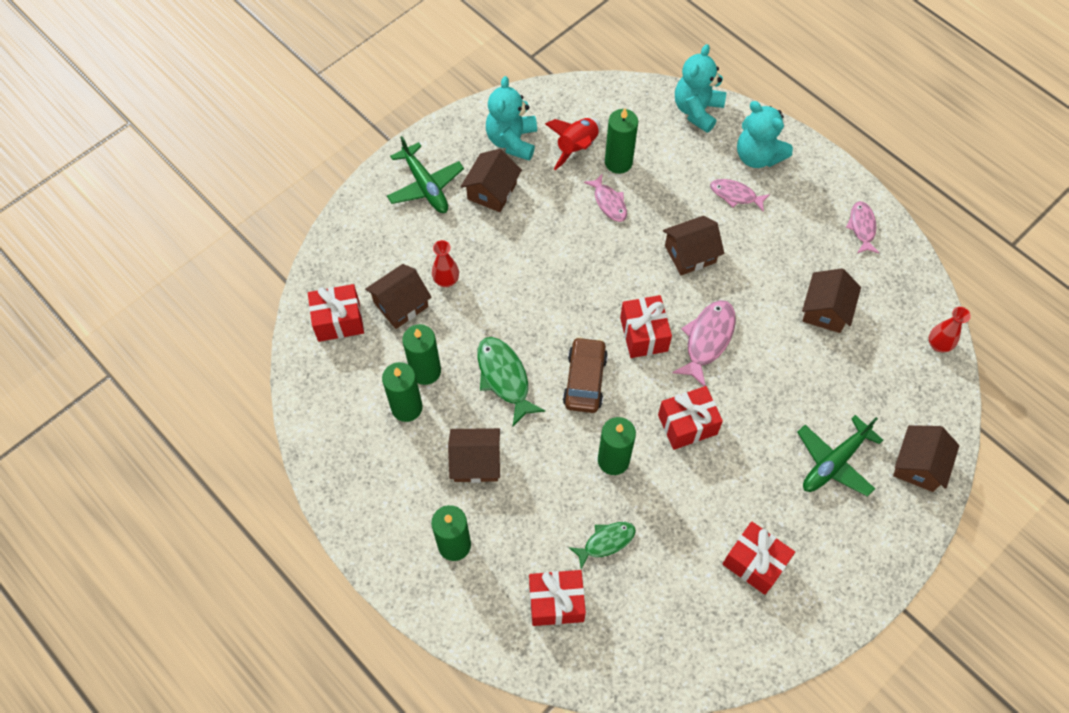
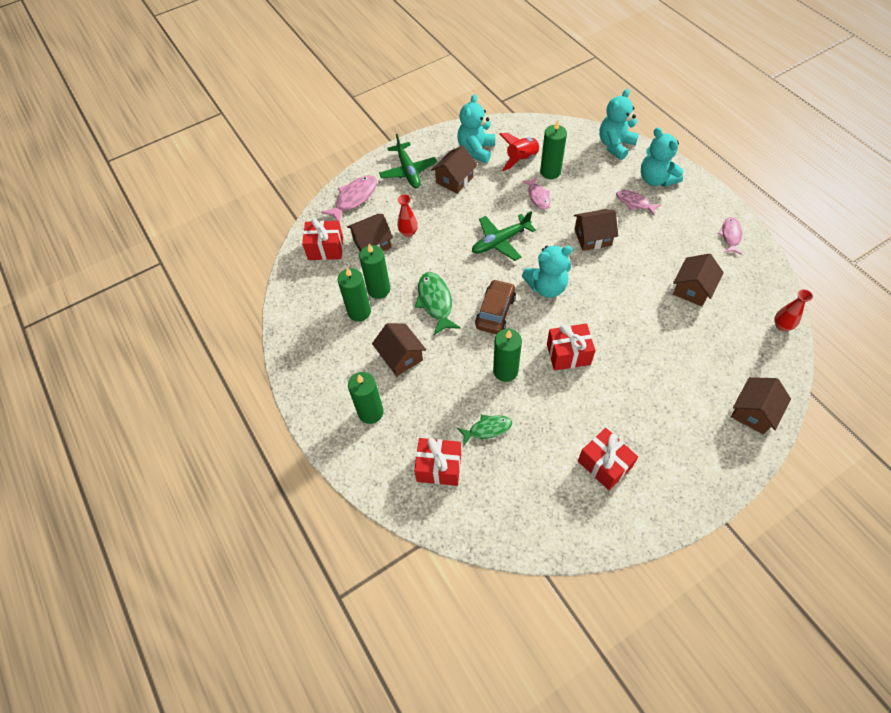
camera: 15 degrees right, 5 degrees down
(476, 462) = (401, 356): brown house -> brown house turned 45 degrees clockwise
(643, 334) = (546, 287): red gift -> turquoise teddy bear
(707, 340) = (595, 297): pink fish -> pink fish (354, 198)
(834, 462) = (683, 399): green plane -> green plane (500, 241)

